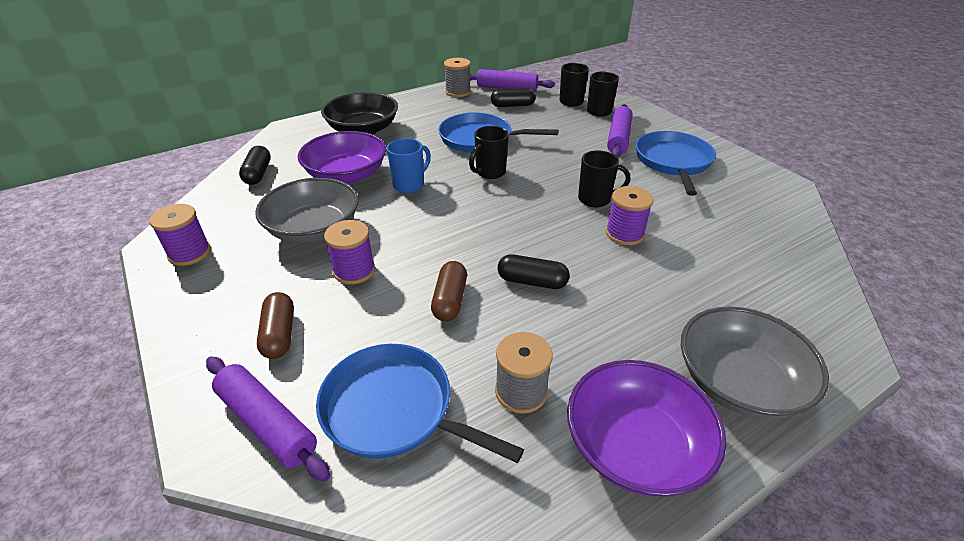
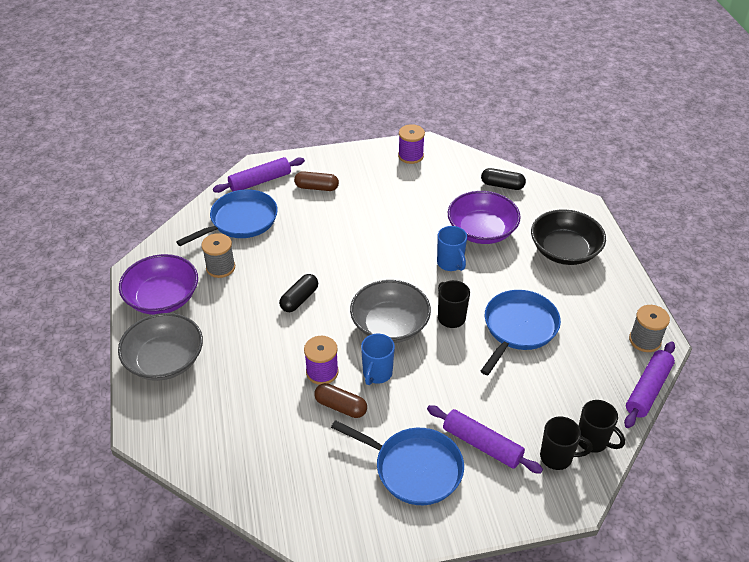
camera: 110 degrees right, 5 degrees up
(314, 229) = (411, 207): grey bowl -> grey bowl (390, 325)
(354, 271) = (356, 220): purple spool -> none
(450, 300) = (304, 257): brown capsule -> brown capsule (340, 407)
(512, 105) = (594, 379): black capsule -> none
(595, 199) = (377, 374): black mug -> blue mug

